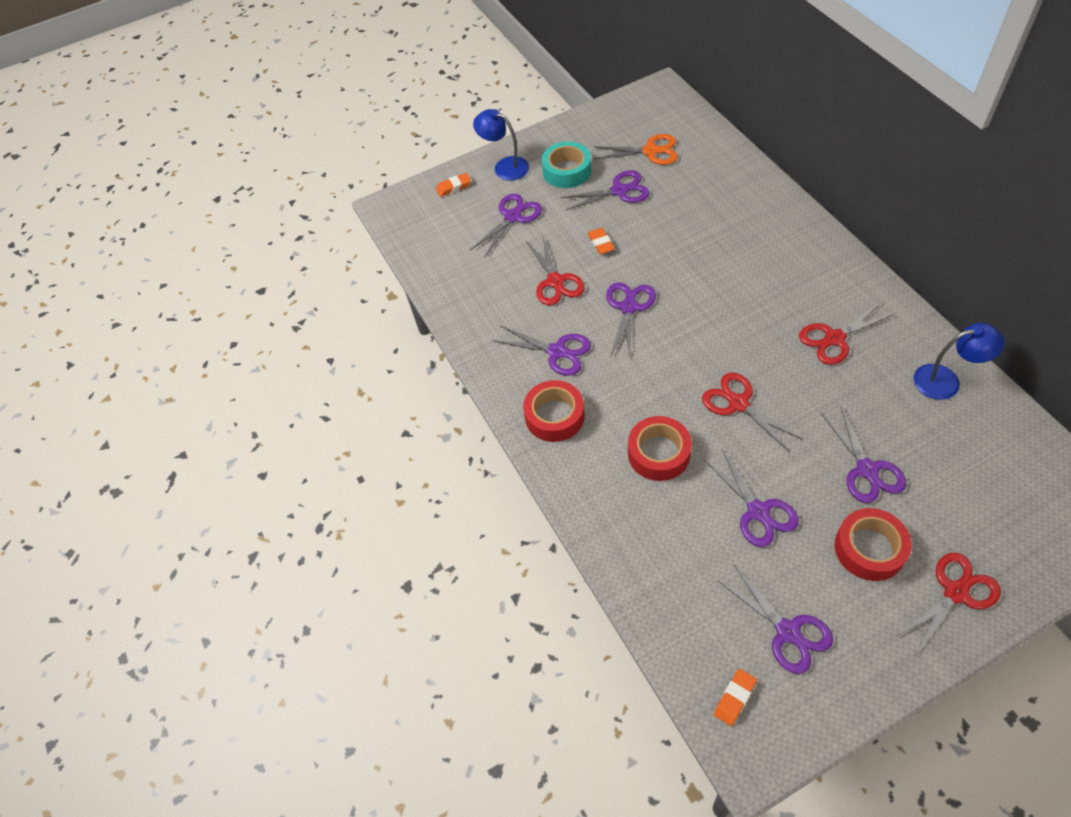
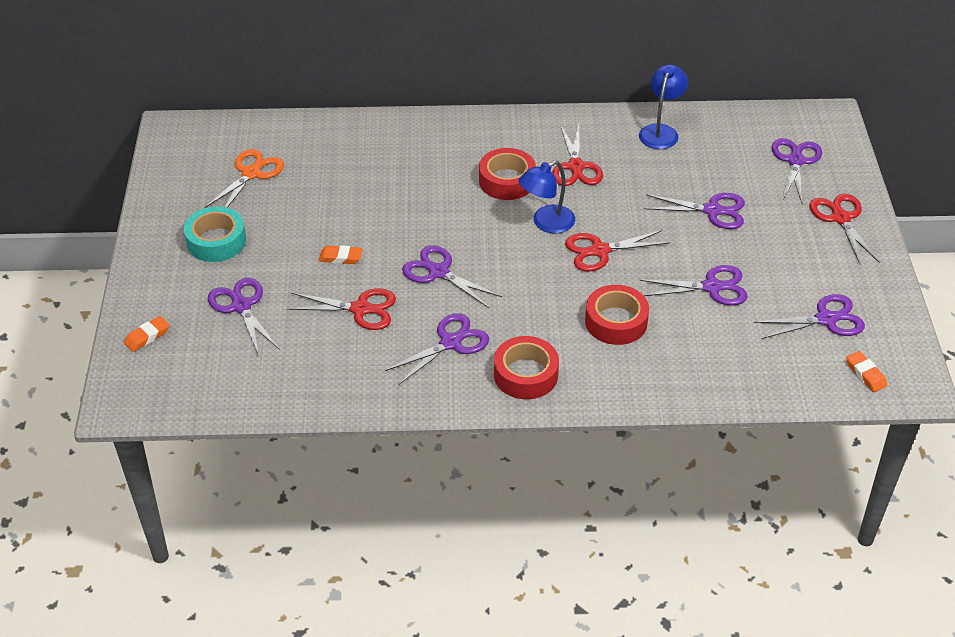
camera: 70 degrees left, 10 degrees down
(453, 187) = (147, 336): orange eraser -> orange eraser turned 45 degrees clockwise
(505, 166) = (159, 284): blue lamp -> blue lamp (546, 223)
(619, 191) = (283, 216): purple scissors -> purple scissors (795, 161)
(869, 549) = (781, 243): red tape -> red tape (507, 181)

